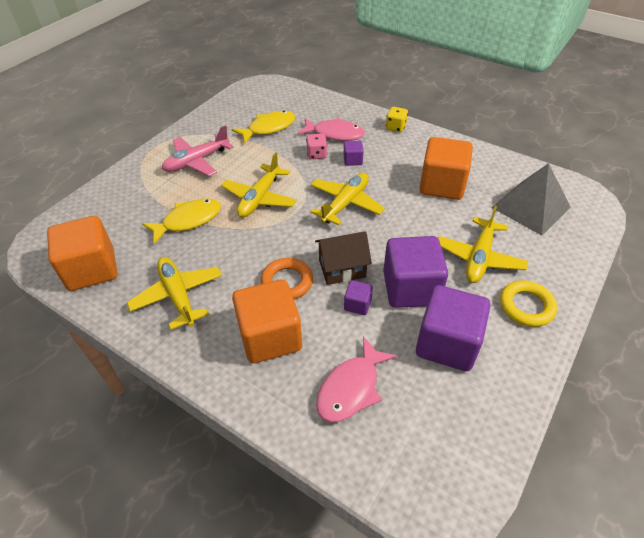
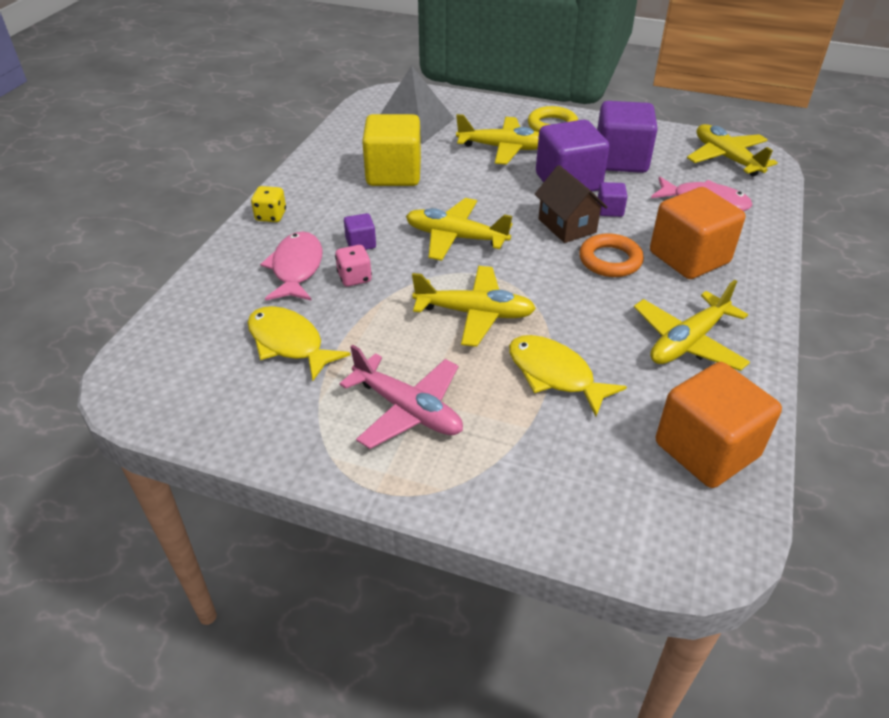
camera: 105 degrees left, 5 degrees down
(439, 455) = (726, 158): none -> yellow plane
(442, 185) = (393, 174): orange cube -> yellow cube

